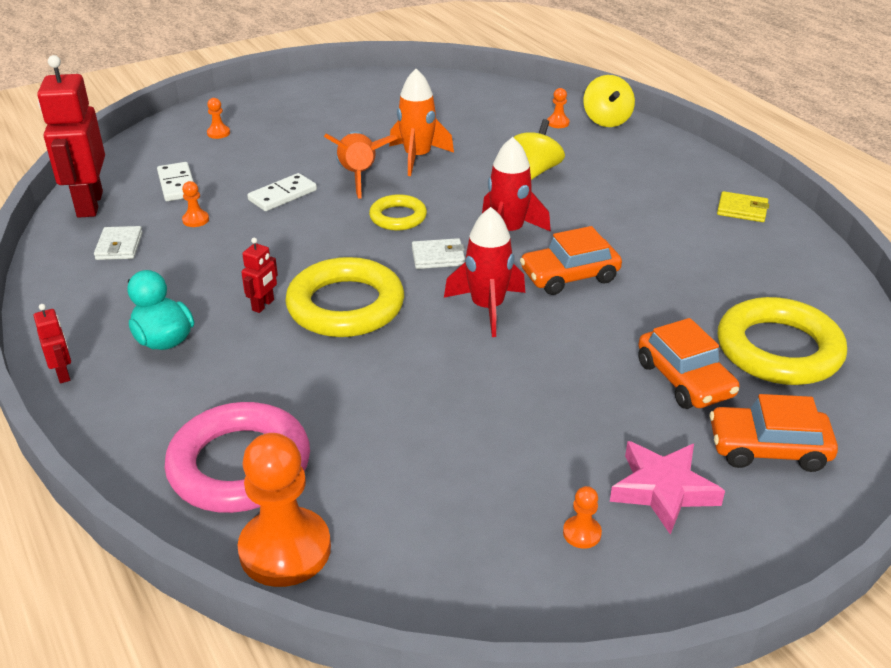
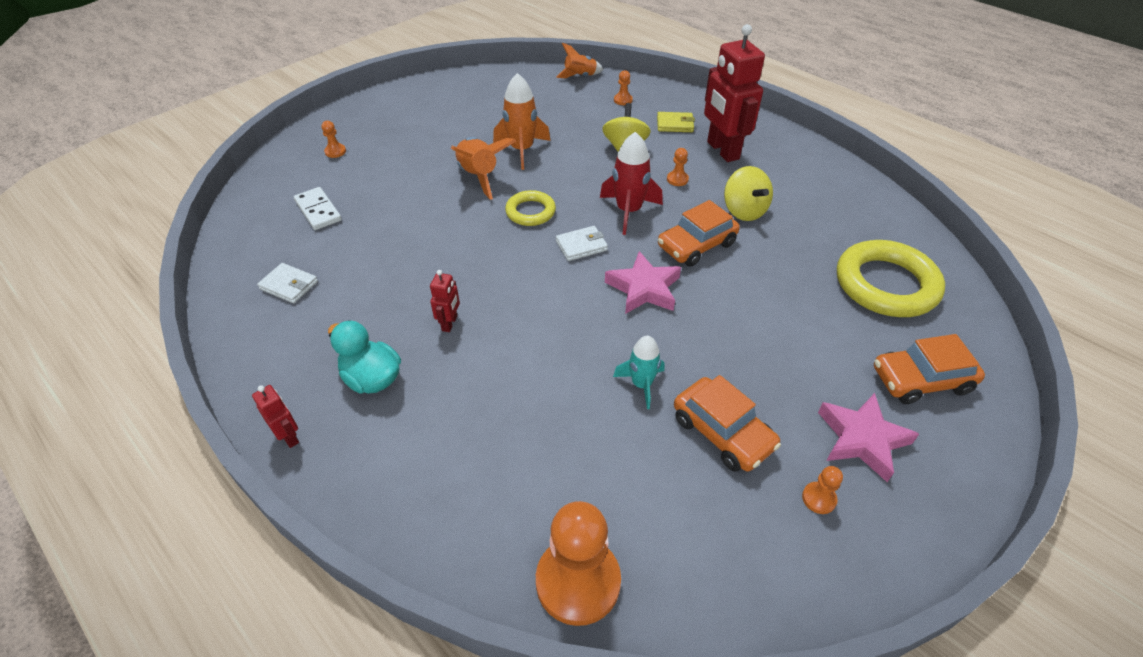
camera: 15 degrees left, 10 degrees up
(89, 204) = (242, 245): red robot -> red robot (722, 150)
(119, 246) = (289, 285): white wallet -> white wallet turned 45 degrees counterclockwise
(195, 220) = (351, 245): orange pawn -> orange pawn (677, 179)
(239, 465) = (498, 499): pink ring -> none
(282, 195) = (420, 206): white domino -> none
(345, 306) = (523, 310): yellow ring -> none
(439, 394) = (641, 384): none -> turquoise rocket
(487, 308) = (644, 289): red rocket -> pink star
(520, 93) = (580, 76): none -> orange rocket
(606, 120) = (660, 92): yellow spinning top -> yellow spinning top (744, 211)
(685, 379) = (829, 327): orange car -> orange car (722, 432)
(742, 210) = (800, 160): yellow wallet -> yellow wallet (675, 124)

